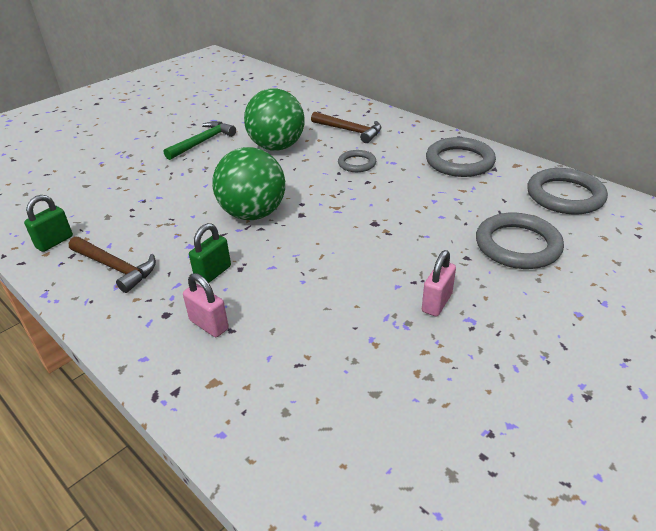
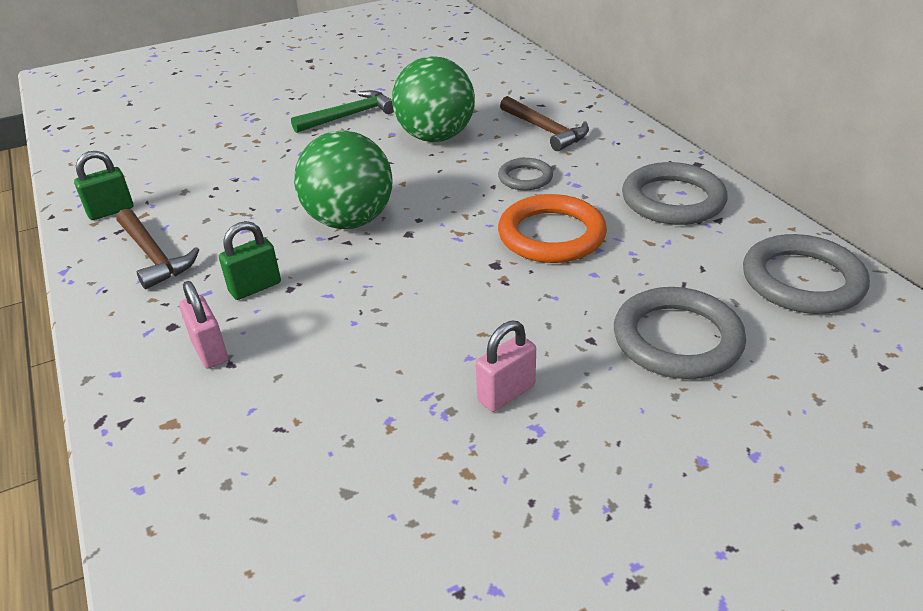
camera: 20 degrees right, 0 degrees up
(398, 197) = (551, 235): none -> orange ring

